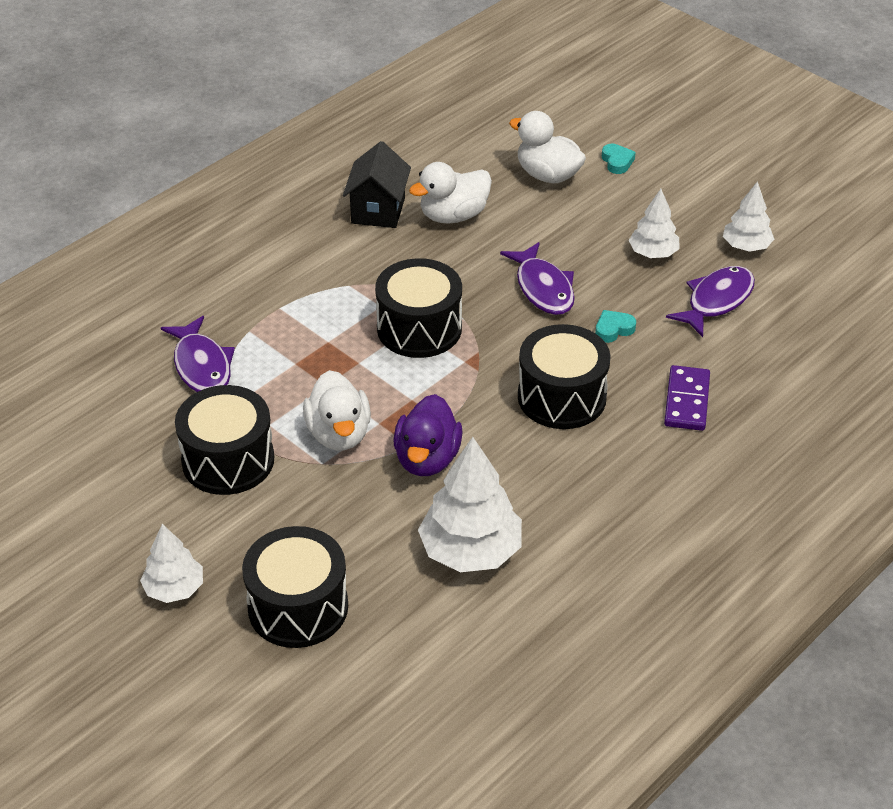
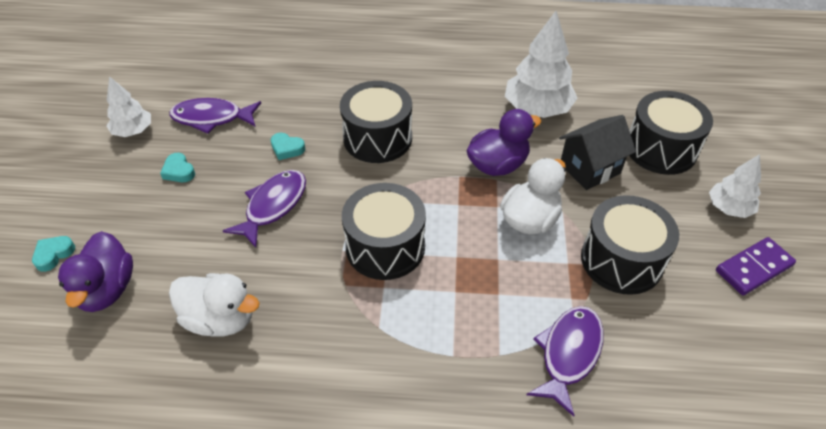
camera: 130 degrees left, 5 degrees up
(378, 210) = (256, 383): black house -> black house (590, 169)
(548, 175) = (107, 290): white duck -> purple duck
(653, 253) = (179, 171): white tree -> turquoise heart
(687, 401) = (325, 89): purple domino -> purple domino (753, 268)

